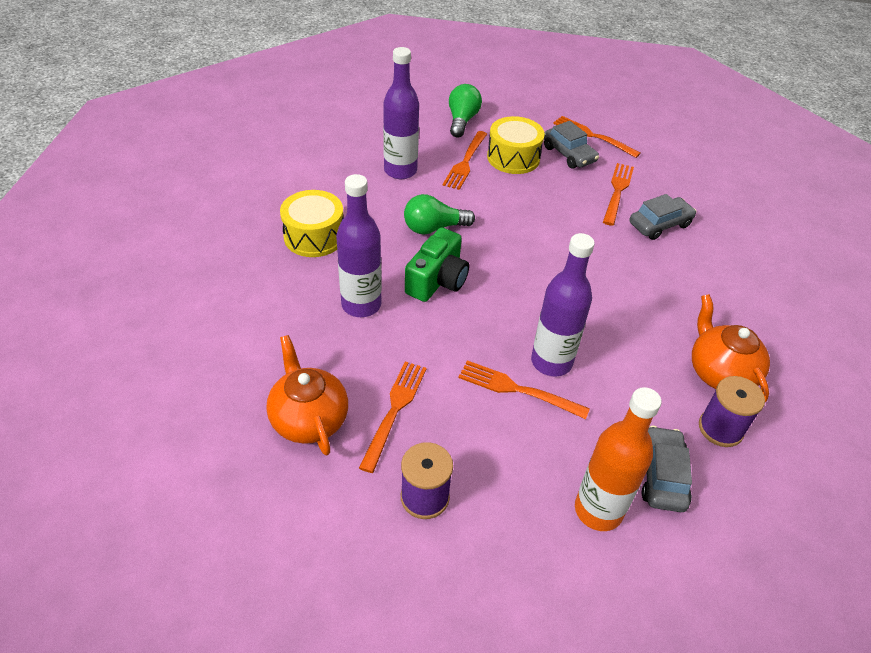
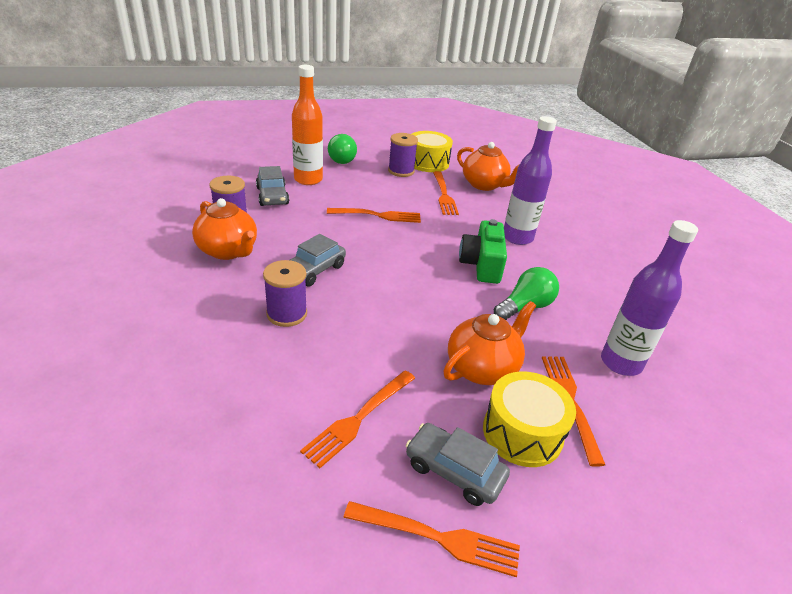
camera: 155 degrees right, 10 degrees down
(314, 236) = (606, 274): yellow drum -> yellow drum (428, 162)
(462, 120) = (647, 487): green light bulb -> green light bulb (341, 159)
(512, 195) = (482, 368): none -> orange teapot
(551, 362) = (362, 233): purple bottle -> none
(617, 191) = (359, 418): orange fork -> orange fork turned 45 degrees clockwise
(659, 224) = (292, 380): grey car -> grey car (314, 270)
(659, 278) = (287, 314): none -> purple spool

